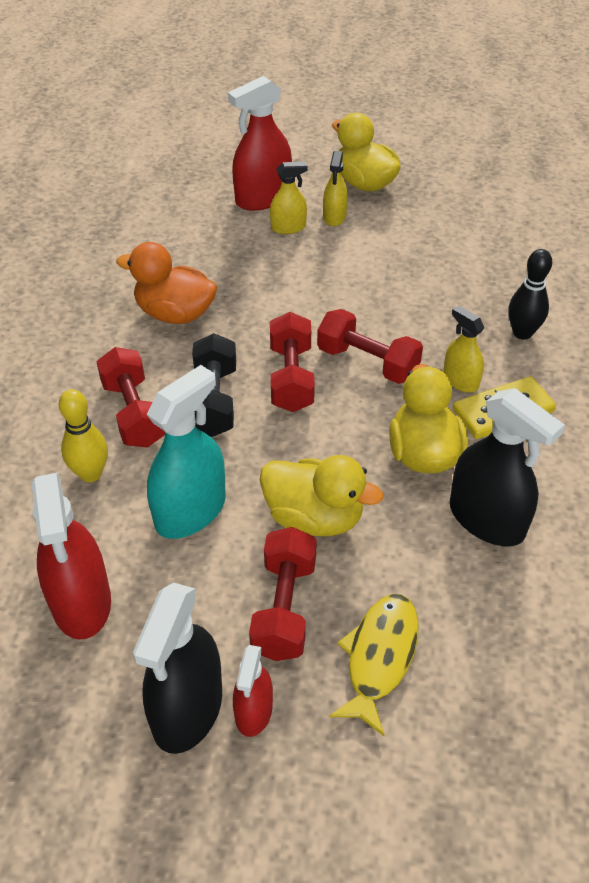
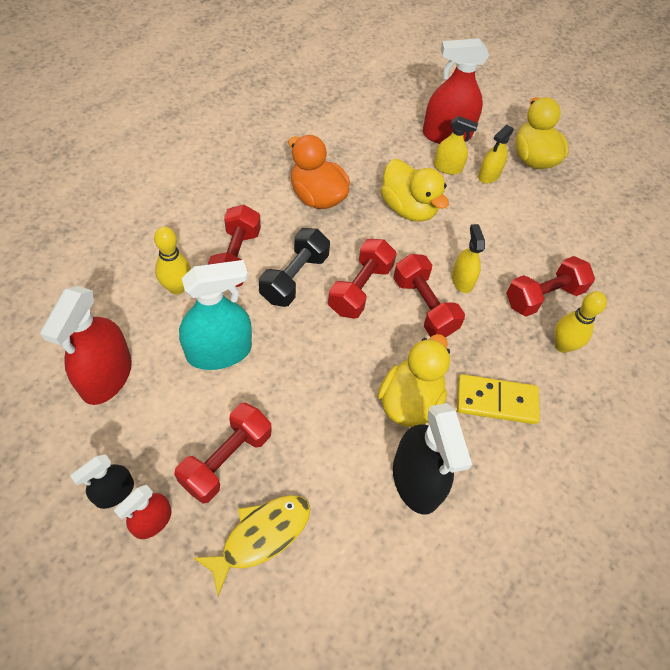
camera: 25 degrees right, 10 degrees up
(187, 709) = (114, 492): black spray bottle -> black spray bottle, size x0.56
(314, 518) = (296, 405): yellow duck -> yellow duck (408, 208)
(460, 380) = (482, 358): yellow spray bottle -> yellow spray bottle (462, 280)
(471, 299) = (543, 296): none -> red dumbbell
(522, 333) = (562, 345): black bowling pin -> yellow bowling pin

